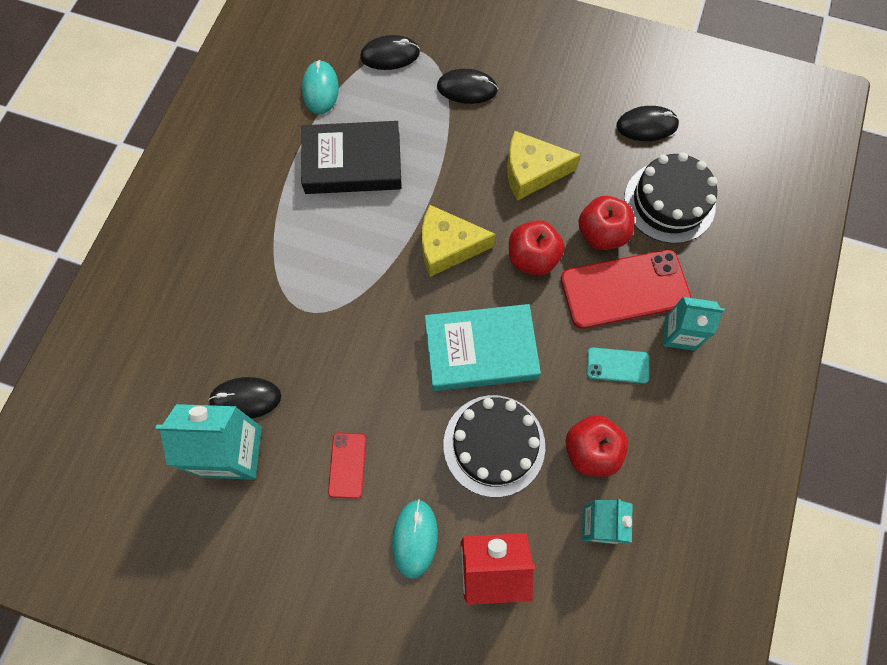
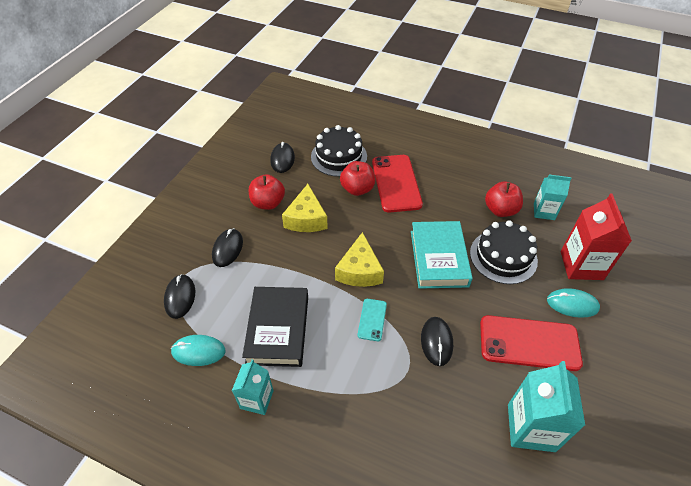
camera: 85 degrees left, 20 degrees down
(245, 398) = (485, 417): black mouse -> black mouse (436, 342)
(347, 465) = (529, 343): red phone -> red phone, size x2.04
(532, 258) = (372, 224): red apple -> red apple (268, 203)
(617, 365) = (446, 192): turquoise phone -> turquoise phone (372, 319)
(679, 333) = (425, 164): turquoise carton -> turquoise carton (257, 399)

